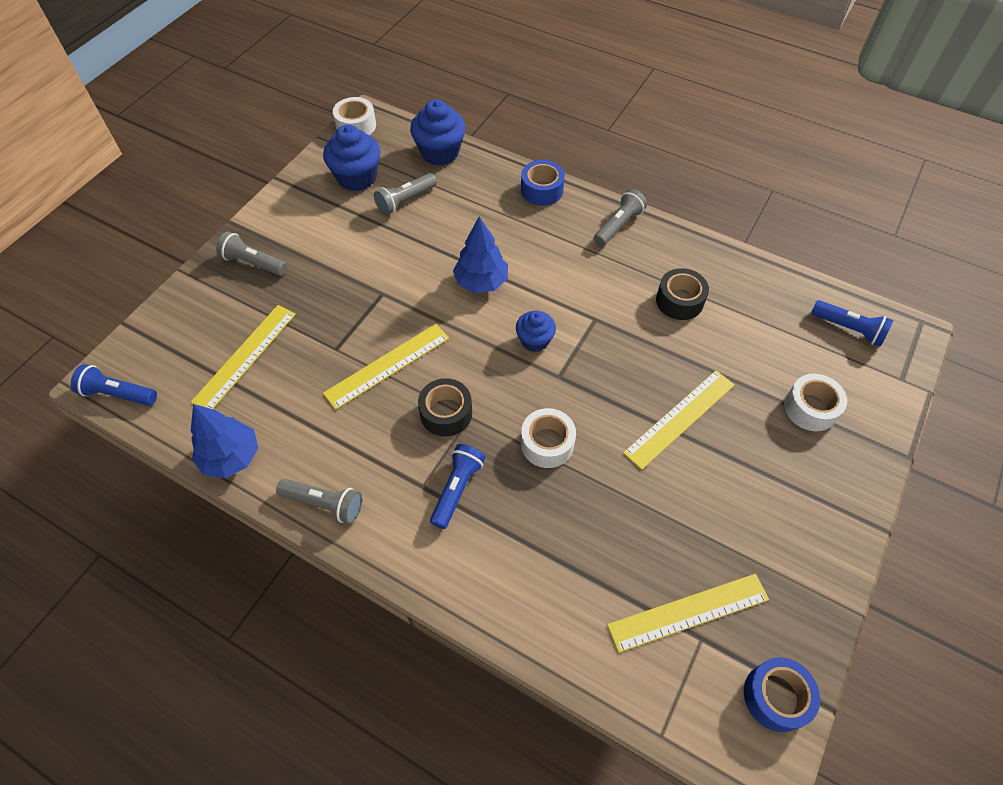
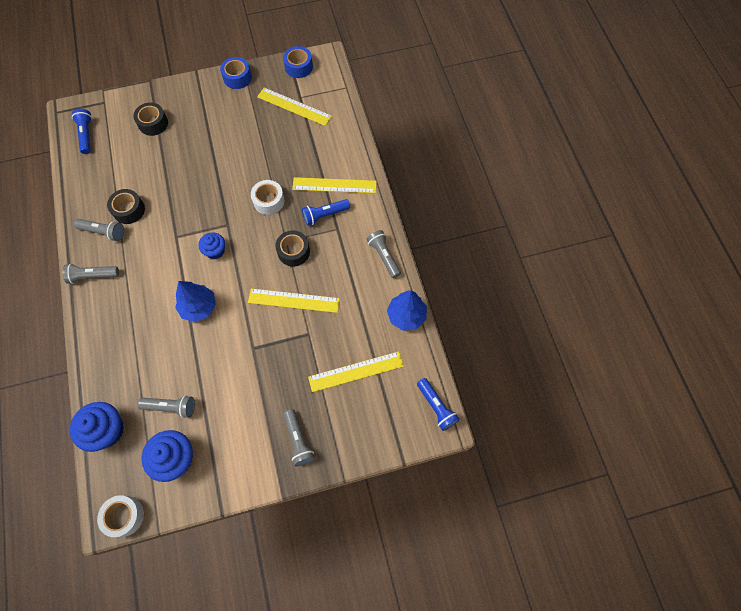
camera: 135 degrees left, 10 degrees up
(542, 190) = (94, 339): blue tape -> blue tape (237, 77)
(669, 263) = (103, 232): none -> grey flashlight
(680, 418) = (205, 164): yellow ruler -> yellow ruler (334, 185)
(810, 408) = (153, 123): white tape -> black tape

